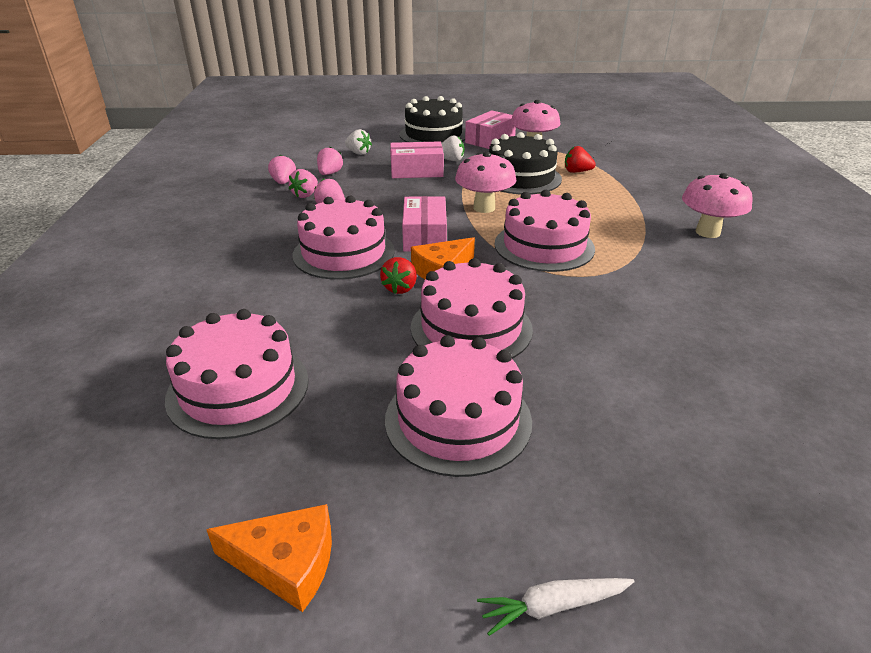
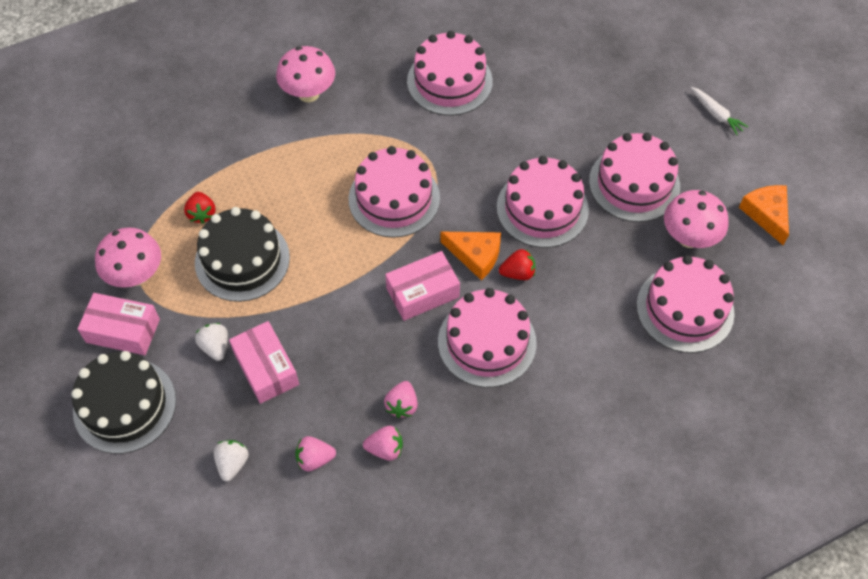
camera: 115 degrees left, 25 degrees up
(283, 182) = (363, 495): pink strawberry -> none
(484, 208) = (337, 267): pink mushroom -> pink mushroom (689, 238)
(711, 317) = (449, 81): none -> pink cake

